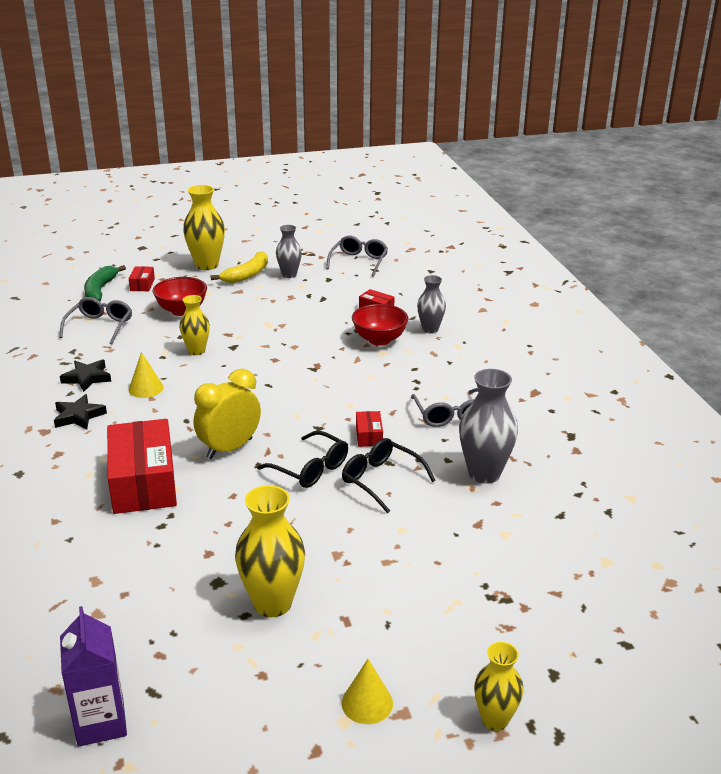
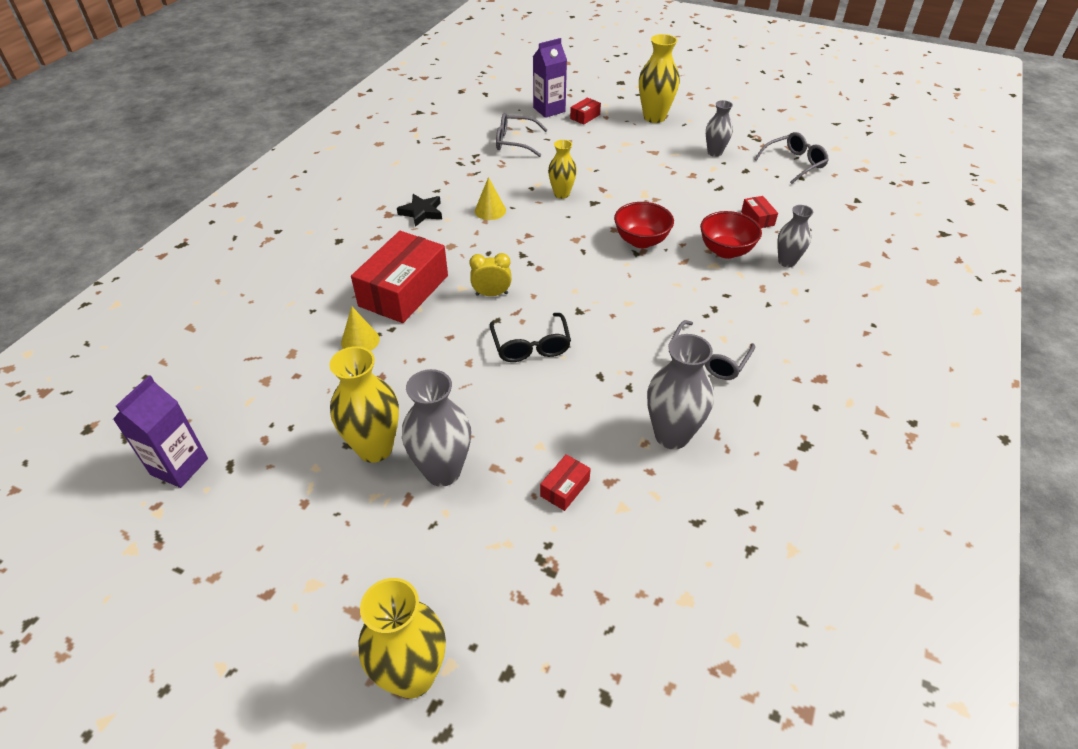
camera: 40 degrees right, 15 degrees up
(87, 378) = (460, 183): black star -> none
(100, 290) = (549, 110): green banana -> purple carton
(100, 326) = (515, 142): grey glasses -> grey glasses turned 135 degrees counterclockwise
(182, 310) = (589, 152): red bowl -> red bowl (641, 241)
(229, 448) = (491, 294): yellow clock -> yellow clock, size x0.62
(247, 275) = (678, 139): yellow banana -> none
(350, 587) = (442, 471): none -> grey vase
(367, 703) = (342, 582): yellow cone -> yellow cone (360, 341)
(369, 436) = (612, 341): red box -> red box (565, 488)
(381, 480) = (575, 389): black glasses -> none
(495, 720) = (412, 675): yellow vase -> yellow vase, size x1.60

